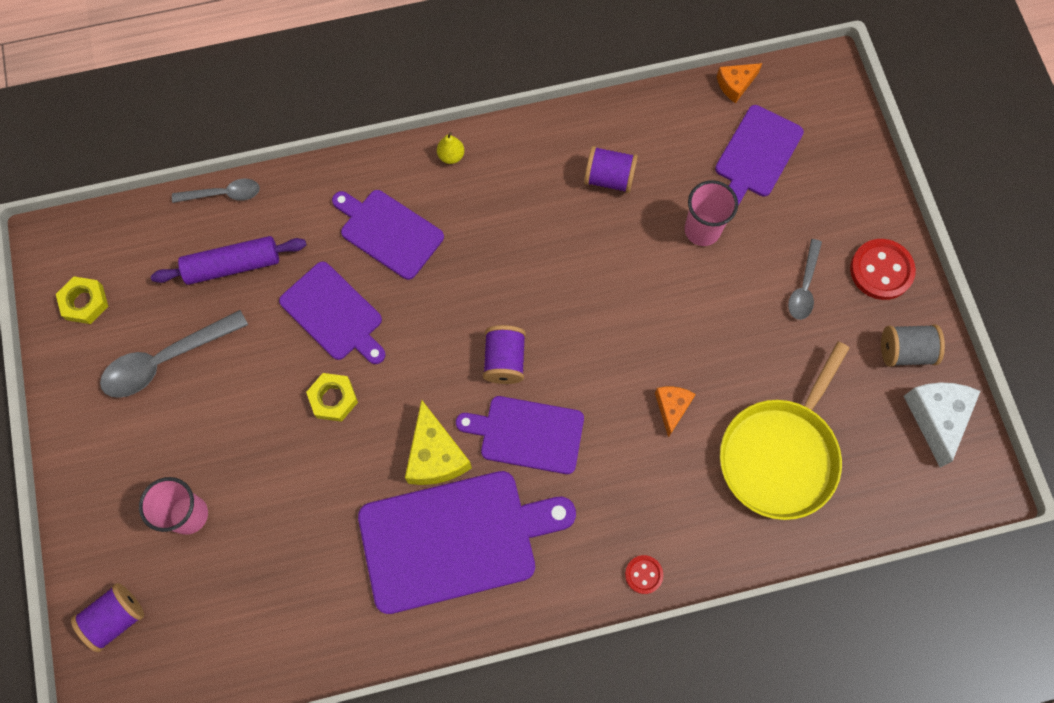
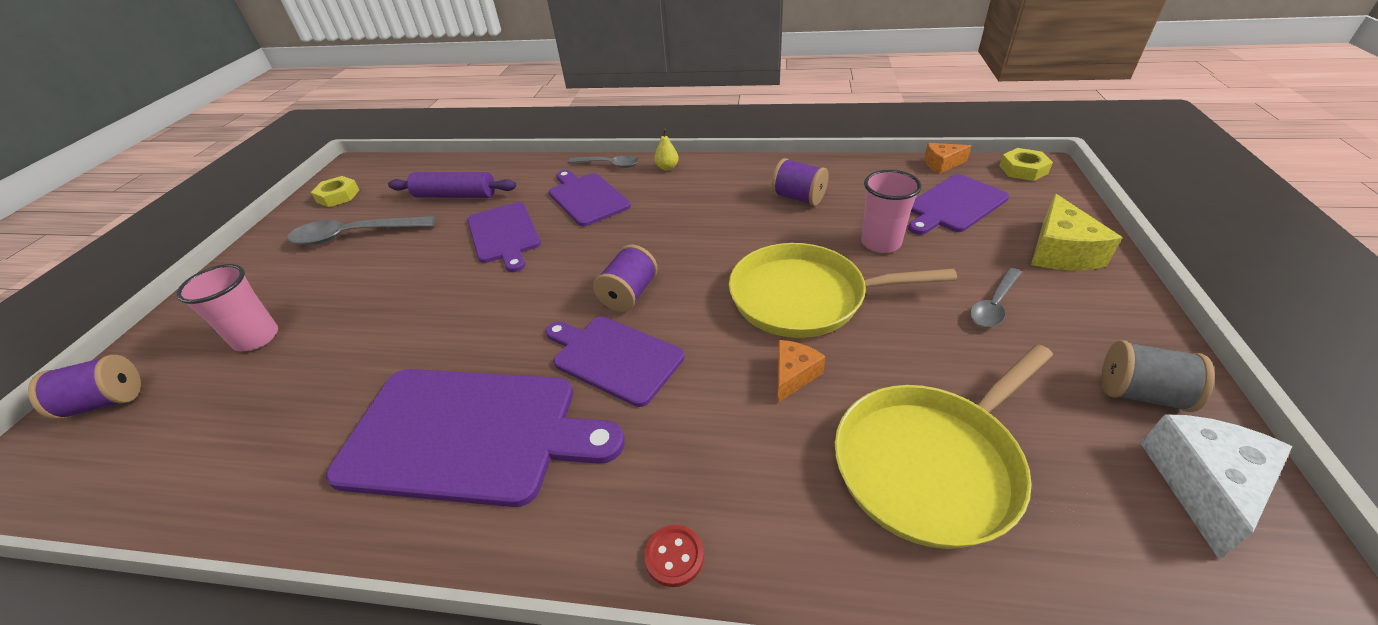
camera: 25 degrees right, 30 degrees down
(223, 194) = (485, 162): grey spoon -> grey spoon (609, 165)
(333, 399) = (454, 287): yellow nut -> yellow nut (1023, 169)
(435, 455) = (508, 351): yellow cheese -> yellow cheese (1060, 251)
(656, 320) = (804, 297): none -> yellow pan
(881, 270) = (1101, 310): red button -> none

